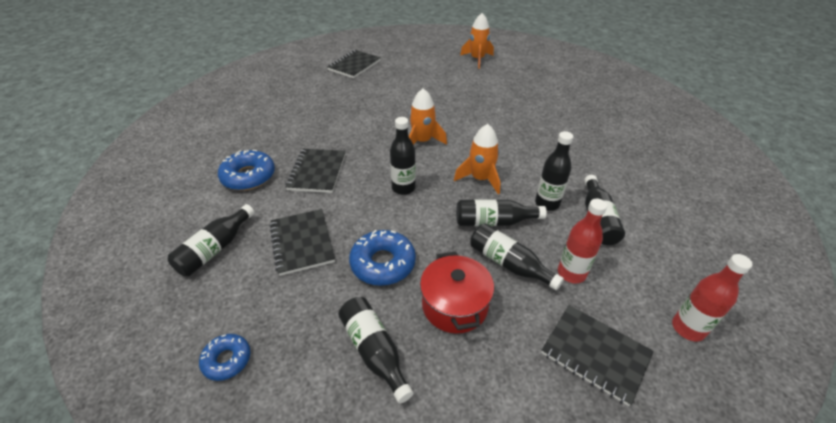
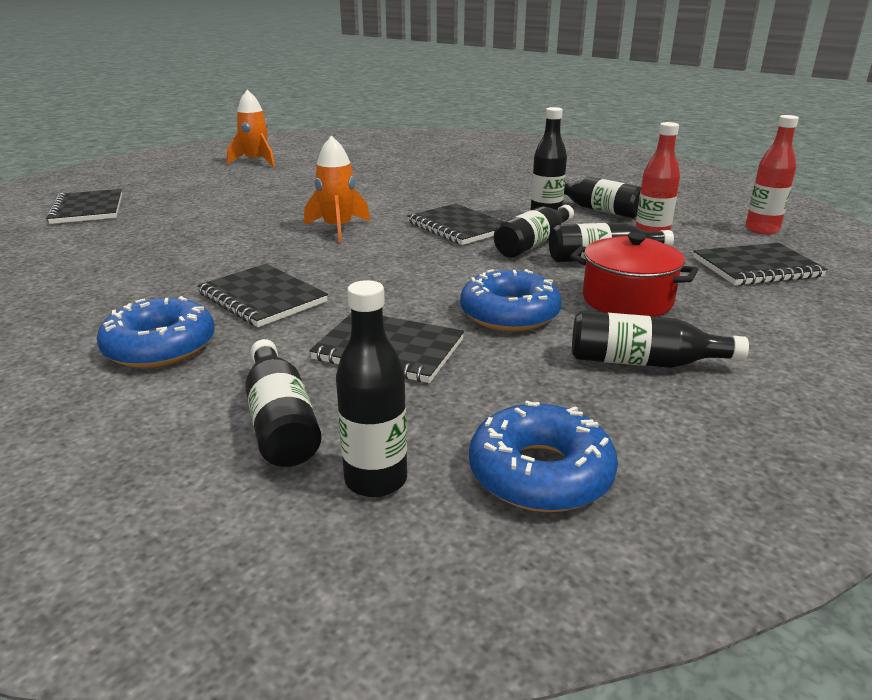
camera: 50 degrees left, 15 degrees down
(227, 360) = (540, 473): blue donut -> blue donut, size x1.63
(403, 188) = (400, 263): black bottle -> black bottle (376, 480)
(480, 179) = (458, 227): orange rocket -> black notebook

